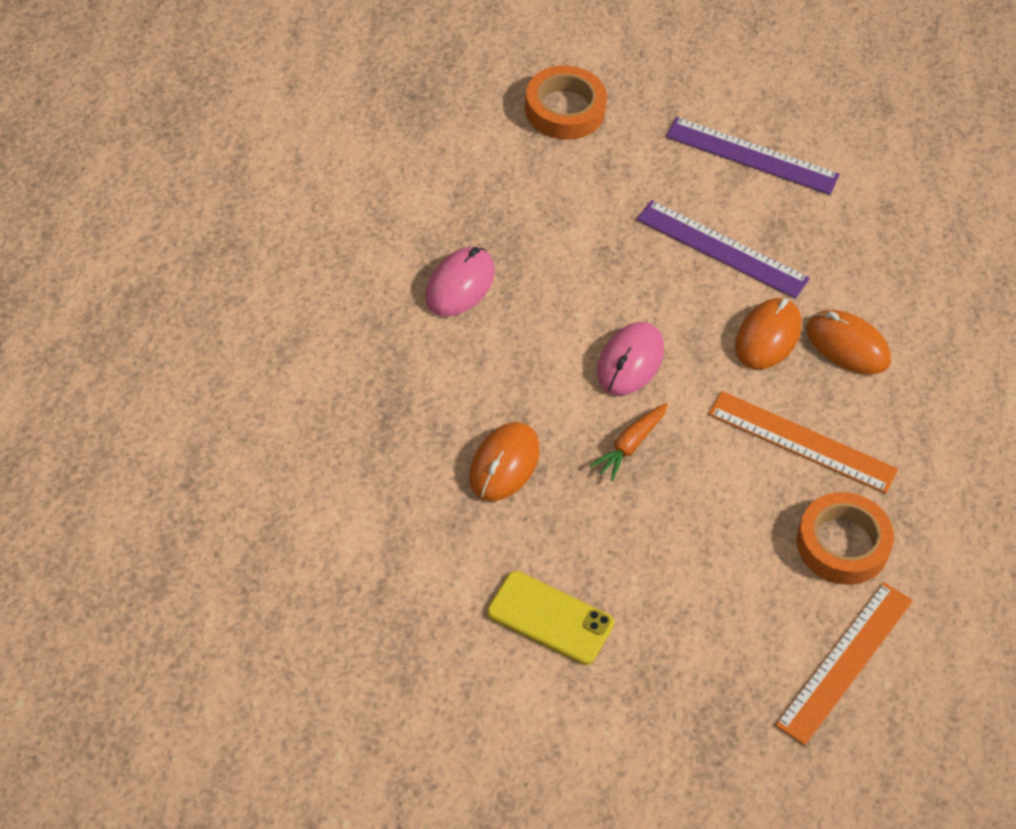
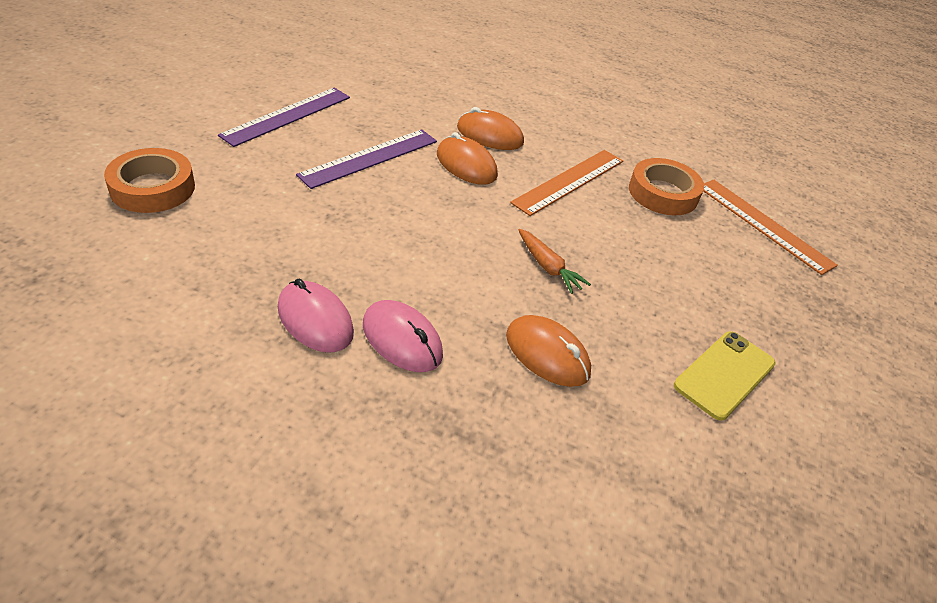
camera: 75 degrees left, 10 degrees down
(630, 362) = (460, 240): pink mouse -> pink mouse (402, 339)
(847, 345) = (489, 135): orange mouse -> orange mouse turned 60 degrees clockwise

